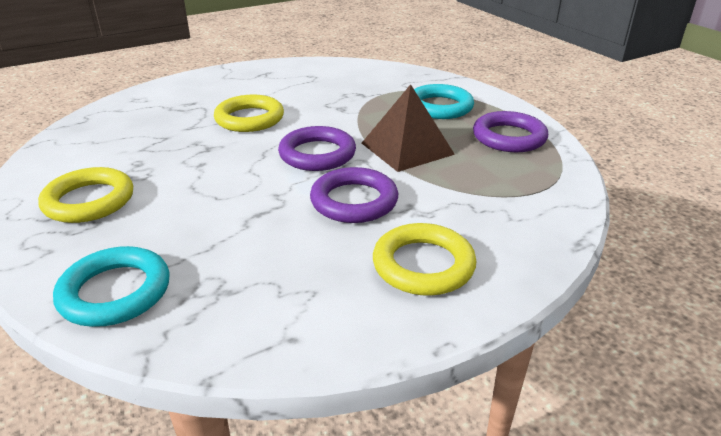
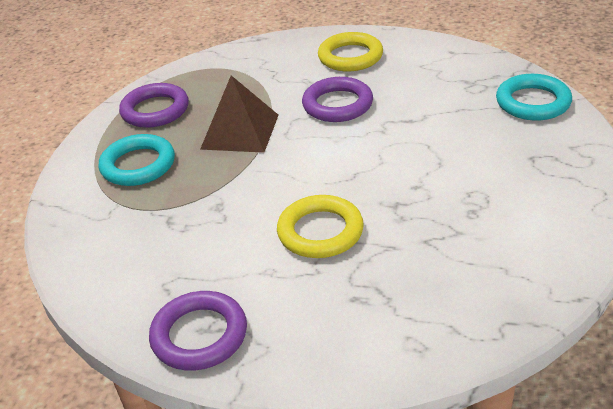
camera: 135 degrees left, 5 degrees up
(89, 201) = (531, 182): yellow ring -> none
(317, 154) = (312, 155): purple ring -> purple ring (199, 335)

